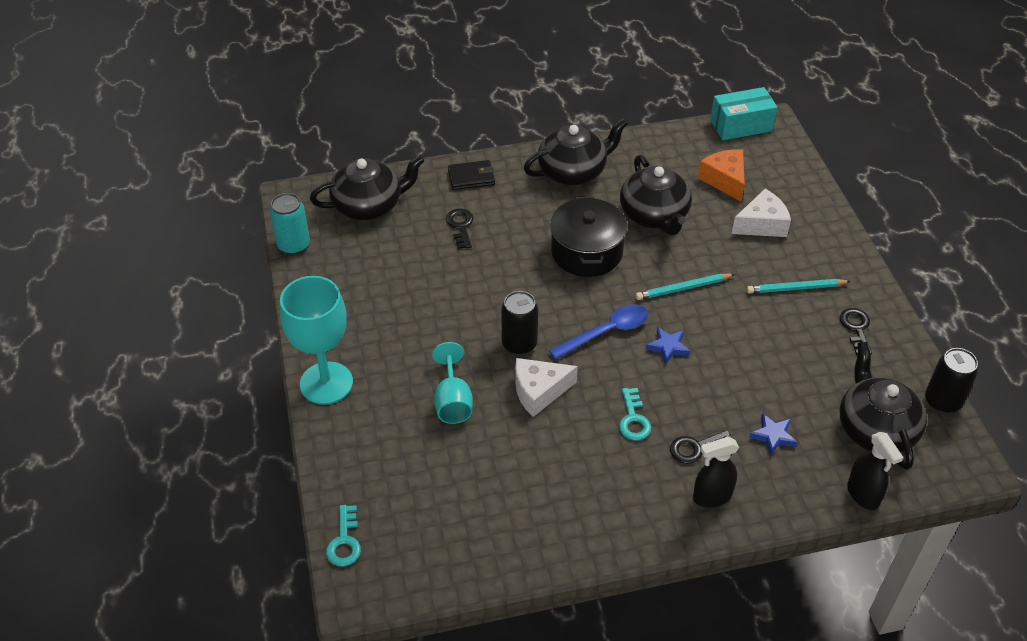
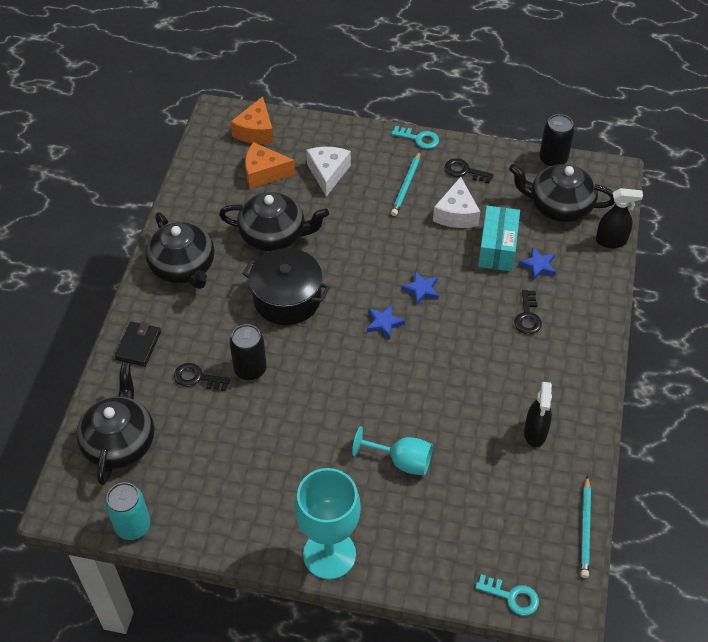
camera: 65 degrees left, 5 degrees up
(519, 344) = (364, 388): black can -> black can (250, 369)
(539, 391) = (422, 395): white cheese -> white cheese (456, 214)
(573, 171) = (183, 267): black teapot -> black teapot turned 150 degrees clockwise
(606, 332) = (384, 323): blue spoon -> blue star
(633, 419) = (482, 343): turquoise key -> turquoise key (419, 139)
(683, 288) = (366, 253): turquoise pencil -> turquoise pencil (585, 529)
(711, 497) = (575, 327): black spray bottle -> black spray bottle (535, 433)
(741, 125) = (208, 133): turquoise box -> turquoise box (497, 248)
(772, 155) = (256, 131): none -> orange cheese

